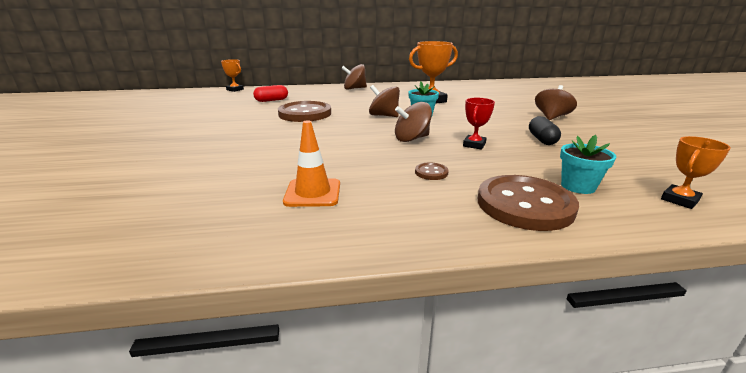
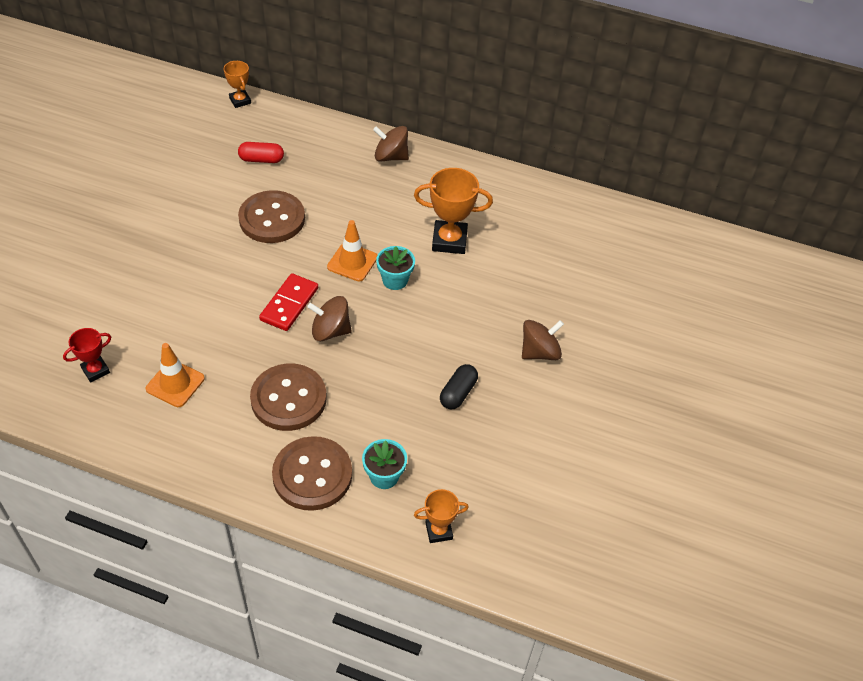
camera: 25 degrees right, 25 degrees up
(363, 136) = (289, 304): none -> red domino
(384, 116) = (352, 262): brown spinning top -> orange traffic cone
(431, 172) = (288, 399): brown button -> brown button, size x2.38
(474, 145) = (377, 371): red trophy -> red trophy (95, 370)

